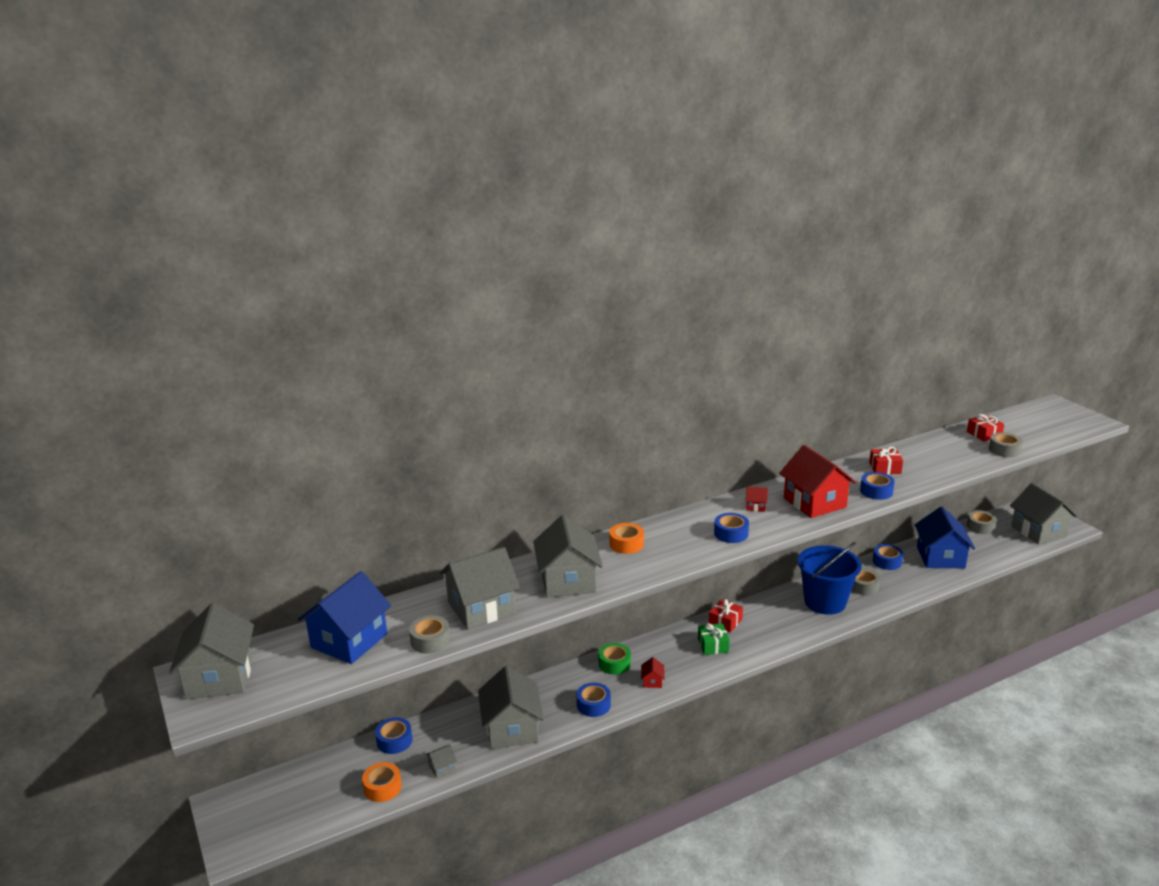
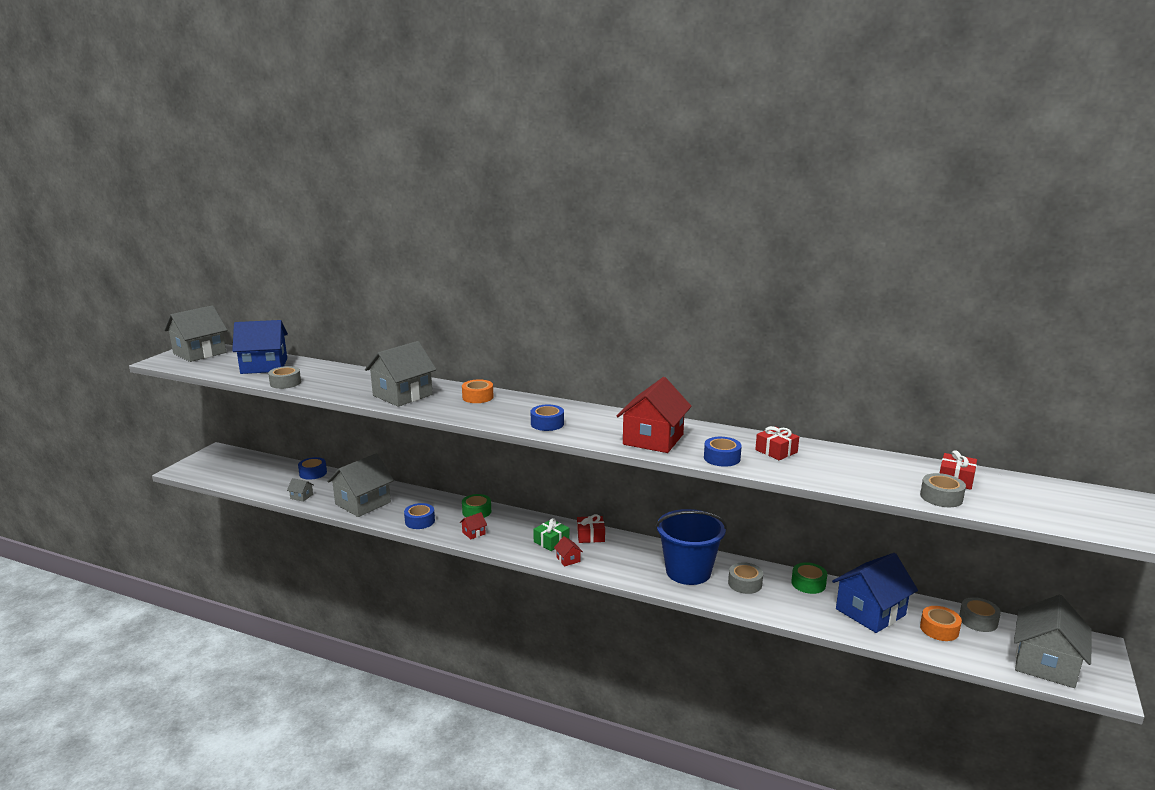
camera: 50 degrees right, 5 degrees down
(382, 787) = (267, 486): orange tape -> orange tape (939, 629)
(481, 608) = (338, 383): grey house -> none
(756, 506) = (607, 421): red house -> red house (568, 559)
(887, 562) = (808, 583): blue tape -> green tape

